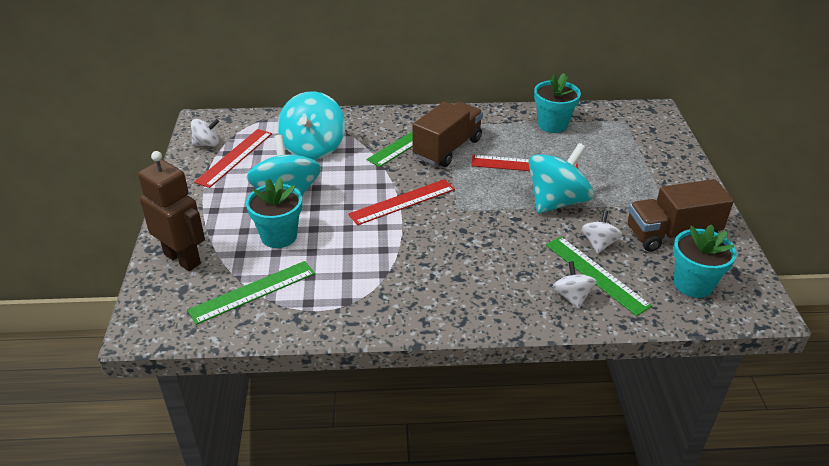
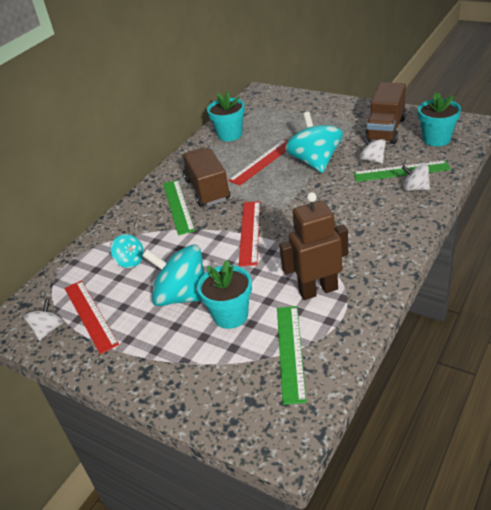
camera: 50 degrees left, 0 degrees up
(183, 259) = (207, 390): brown robot -> brown robot (318, 290)
(313, 148) = (130, 261): turquoise spinning top -> turquoise spinning top, size x0.52

